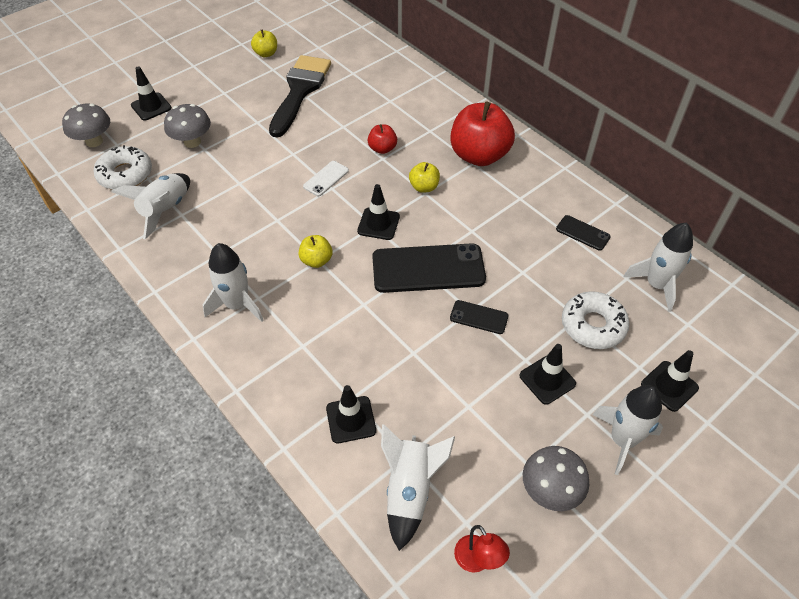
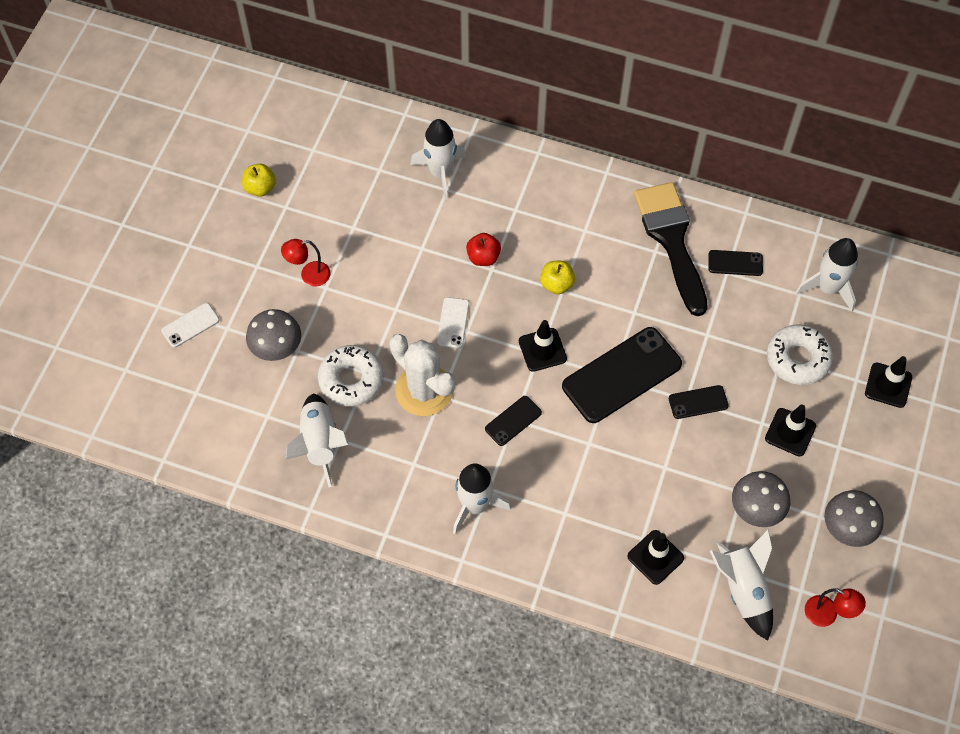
camera: 30 degrees left, 10 degrees up
(94, 141) = (167, 401): grey mushroom -> grey mushroom (756, 509)
(125, 174) = (239, 424): white donut -> white donut (351, 380)
(151, 107) = (190, 325): black traffic cone -> white phone
(252, 111) = (309, 275): none -> red lamp
(268, 211) = (424, 390): none -> white cactus
(300, 91) = (340, 223): black brush -> black brush (671, 240)
(316, 260) = (513, 421): yellow apple -> black phone
(479, 155) = (585, 218): red apple -> none
(622, 440) = (877, 454): white rocket -> white rocket (440, 172)

